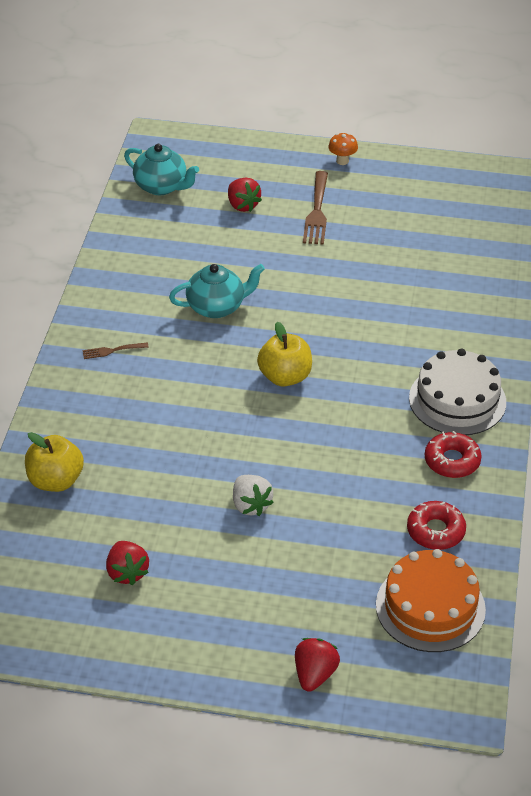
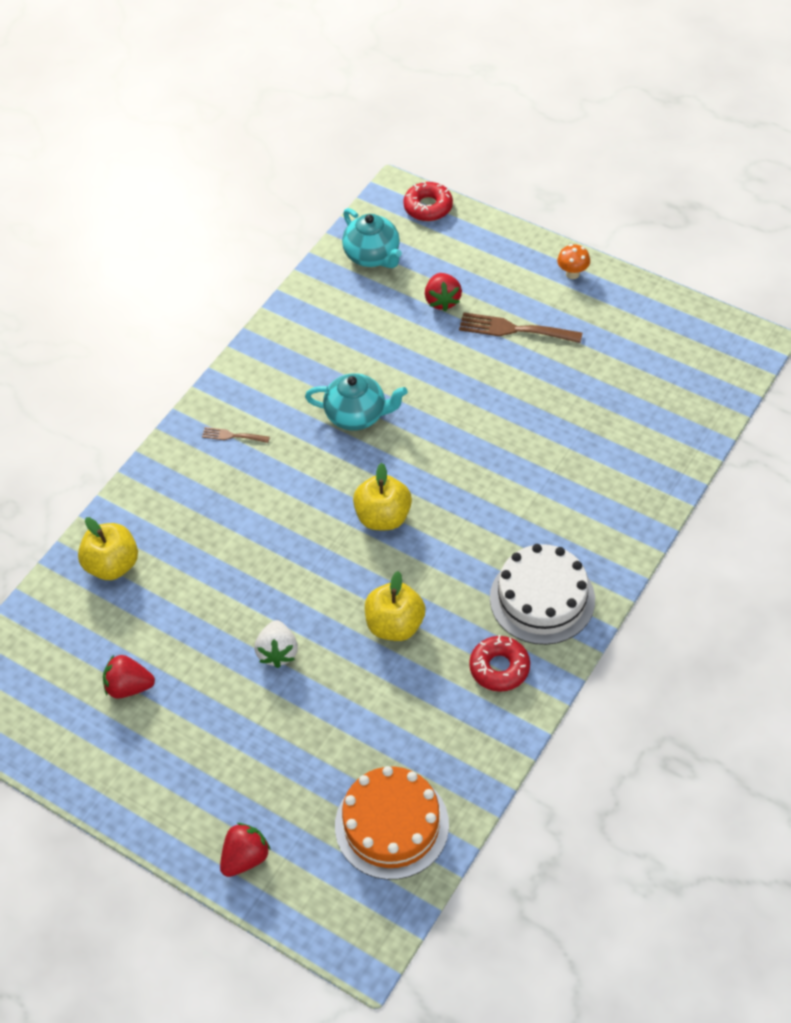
camera: 25 degrees right, 10 degrees up
(127, 572) = (129, 687): red strawberry -> red strawberry turned 90 degrees clockwise
(317, 212) = (514, 329): brown fork -> brown fork turned 75 degrees clockwise
(343, 455) = (395, 625): none -> yellow apple
(435, 531) = (441, 742): red donut -> red donut (428, 207)

